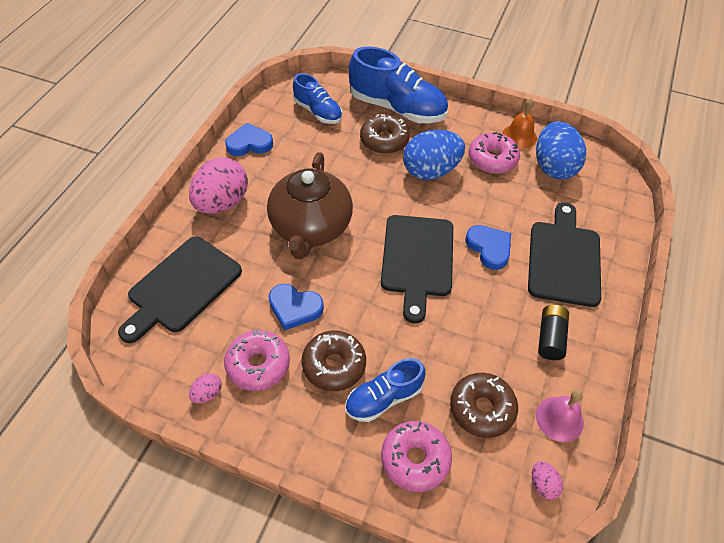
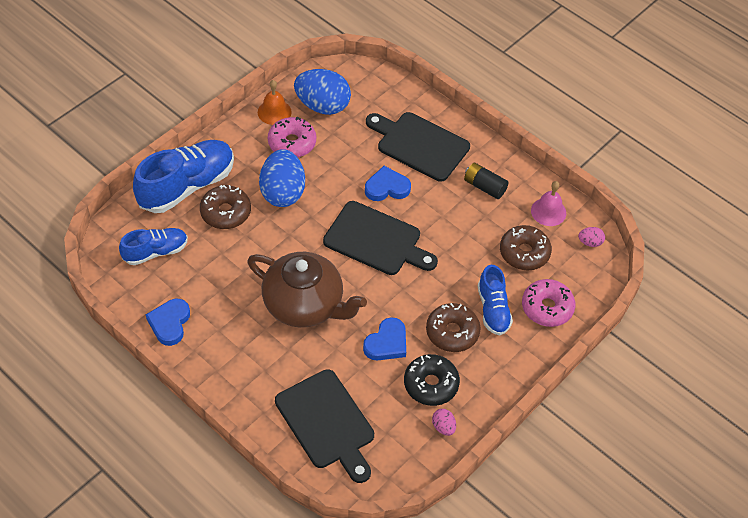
camera: 70 degrees left, 0 degrees up
(222, 203) = (240, 367): pink egg -> none
(258, 364) = (431, 384): pink donut -> black donut

